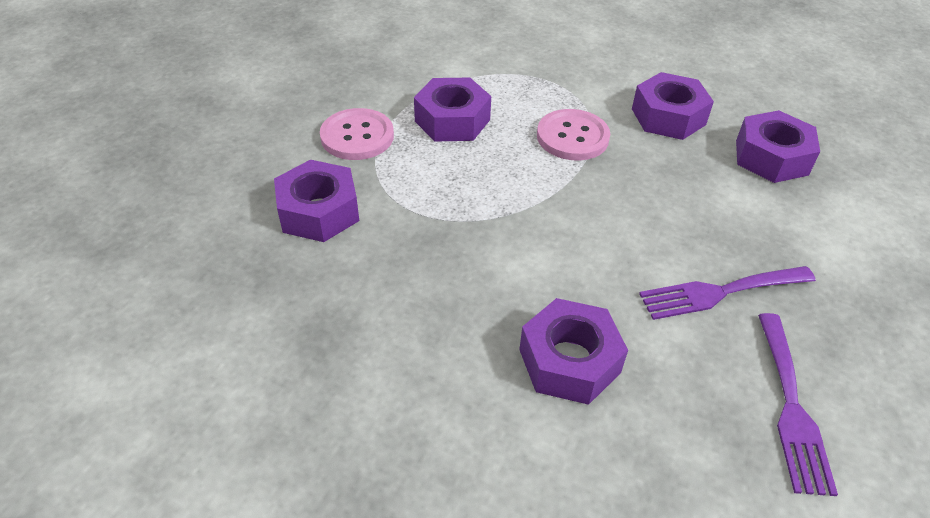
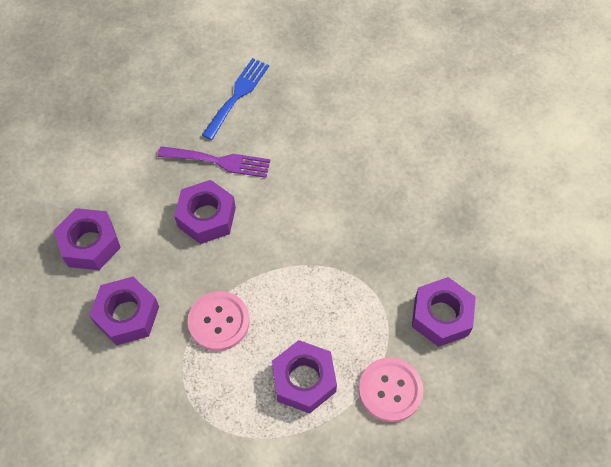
camera: 155 degrees left, 15 degrees up
(569, 361) = (331, 154): purple nut -> purple nut (206, 217)
(791, 408) = (237, 95): purple fork -> blue fork

